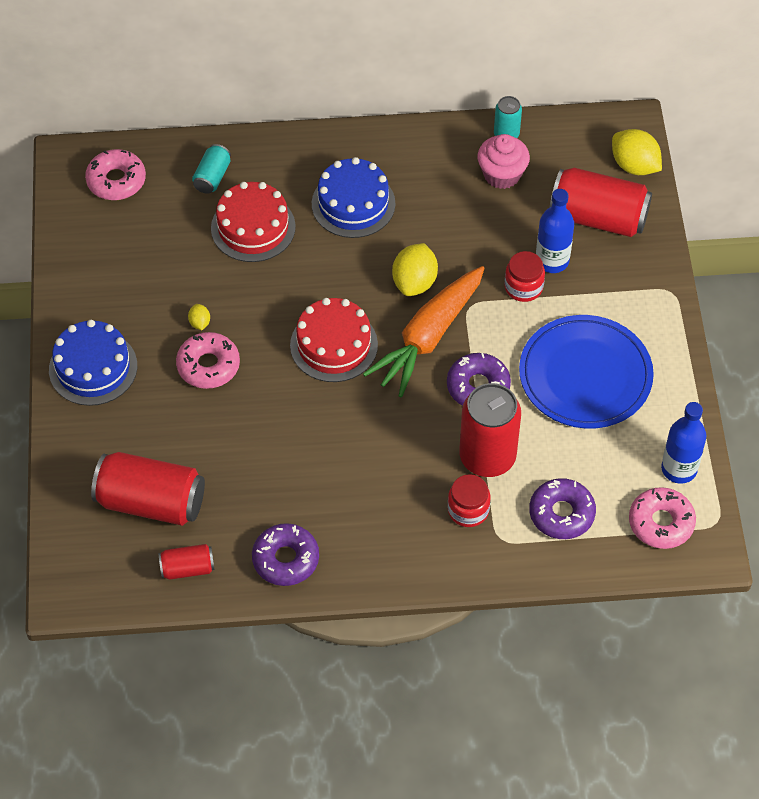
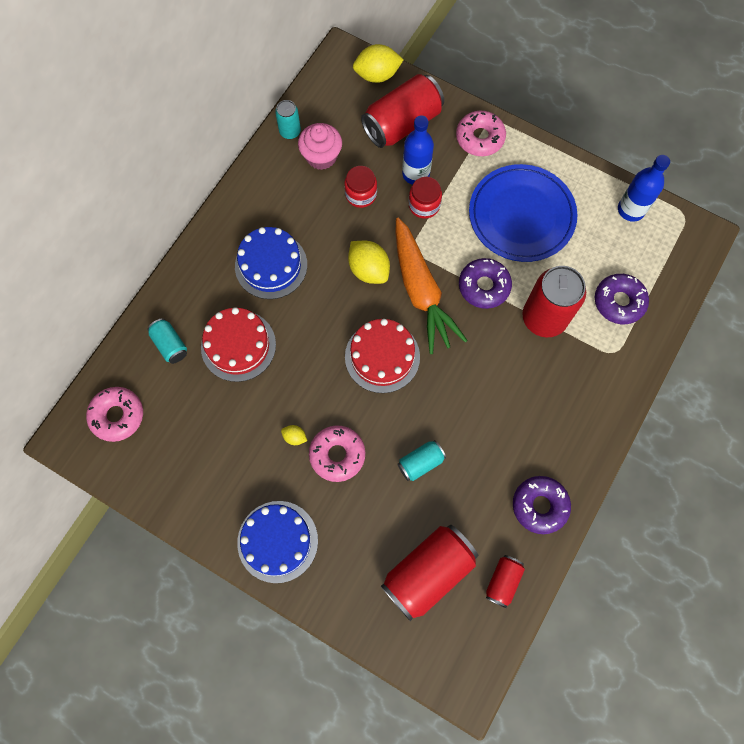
camera: 55 degrees left, 15 degrees up
(252, 436) = (420, 463): none -> turquoise can
(468, 510) = (578, 358): red jar -> red jar (361, 194)
(661, 523) = (664, 247): pink donut -> pink donut (480, 138)

